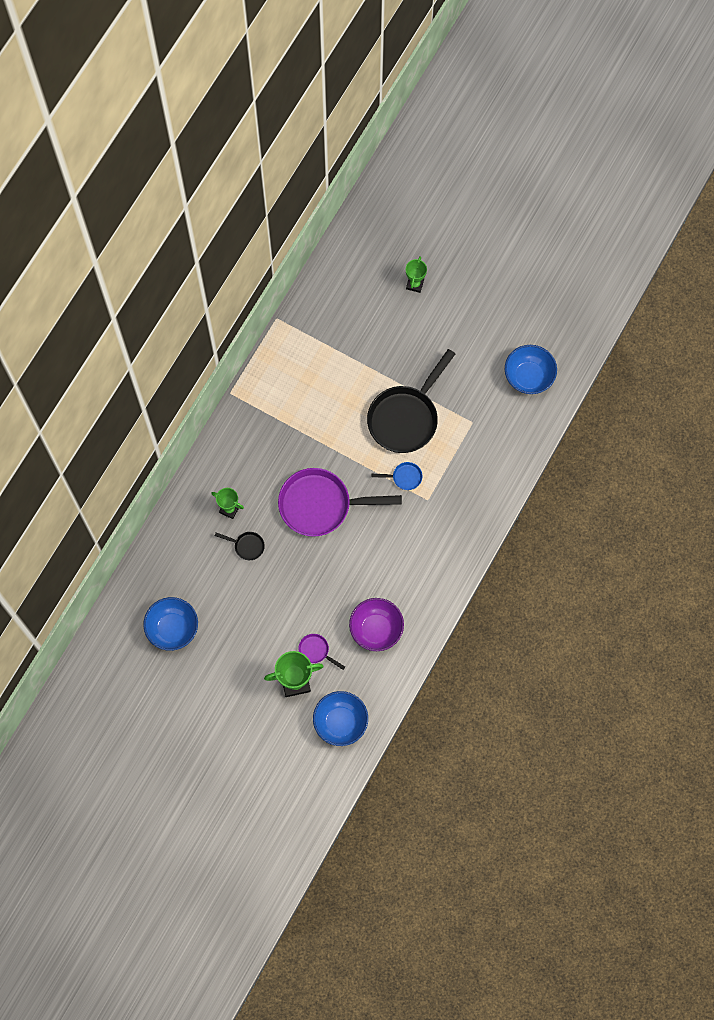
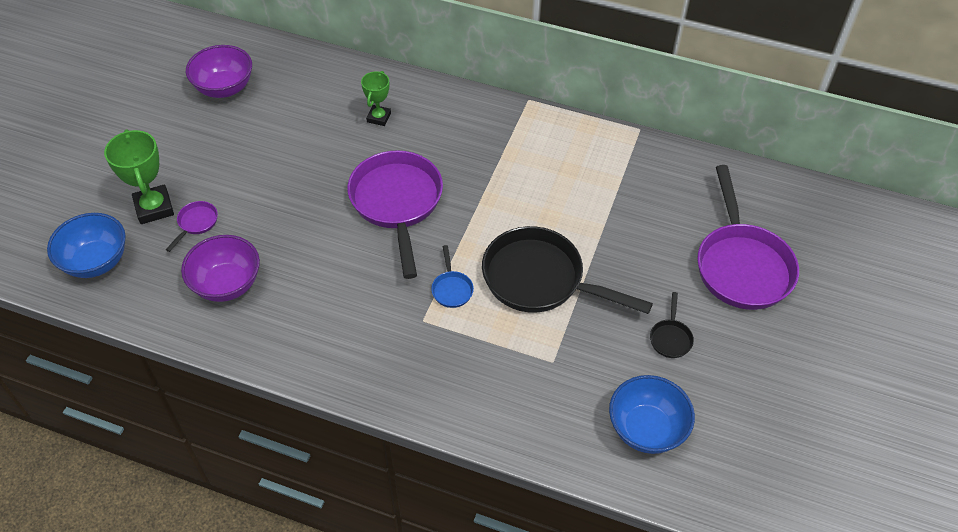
camera: 80 degrees right, 20 degrees down
(173, 628) = (224, 88): blue bowl -> purple bowl
(247, 546) = (333, 139): black pan -> black pan (670, 338)
(415, 284) = (741, 265): green trophy -> purple pan

